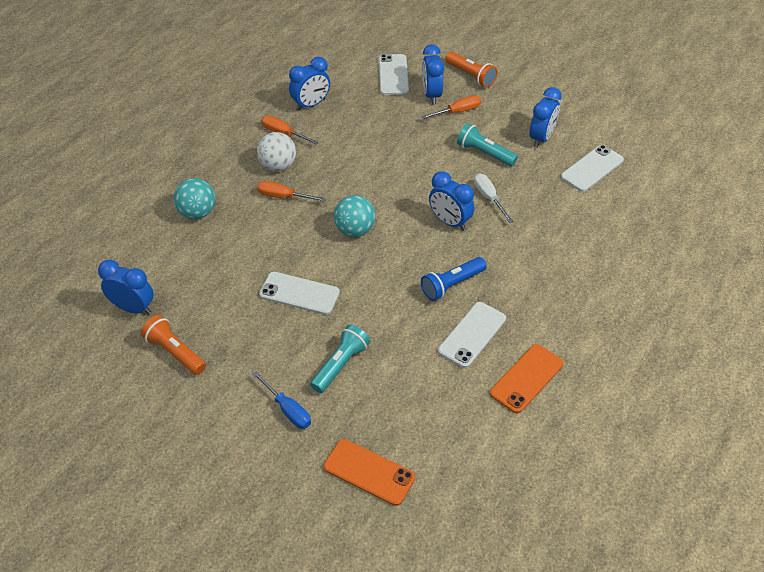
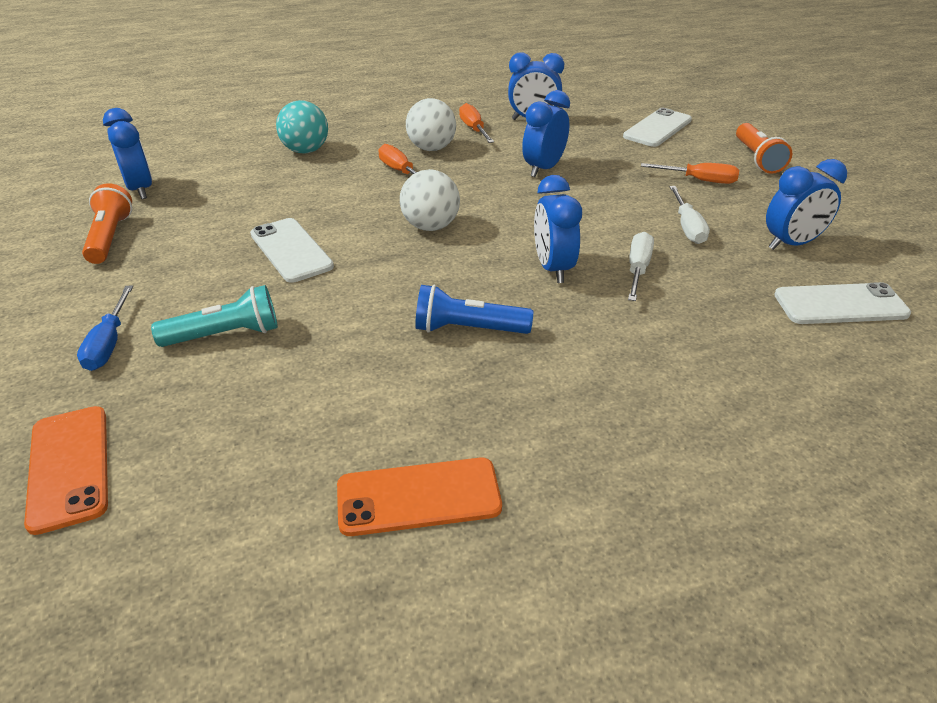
camera: 40 degrees right, 10 degrees down
(354, 230) = (430, 226): turquoise ball -> white ball
(431, 95) = (683, 157): blue clock -> blue clock (543, 169)
(472, 335) = (418, 396): white phone -> none
(484, 153) = (687, 227): turquoise flashlight -> white screwdriver

